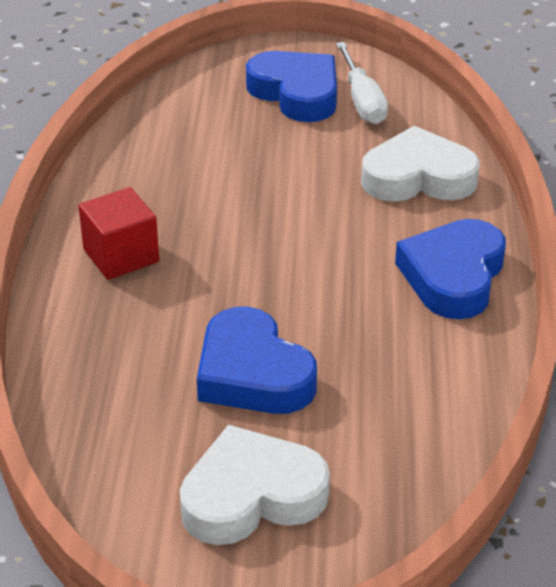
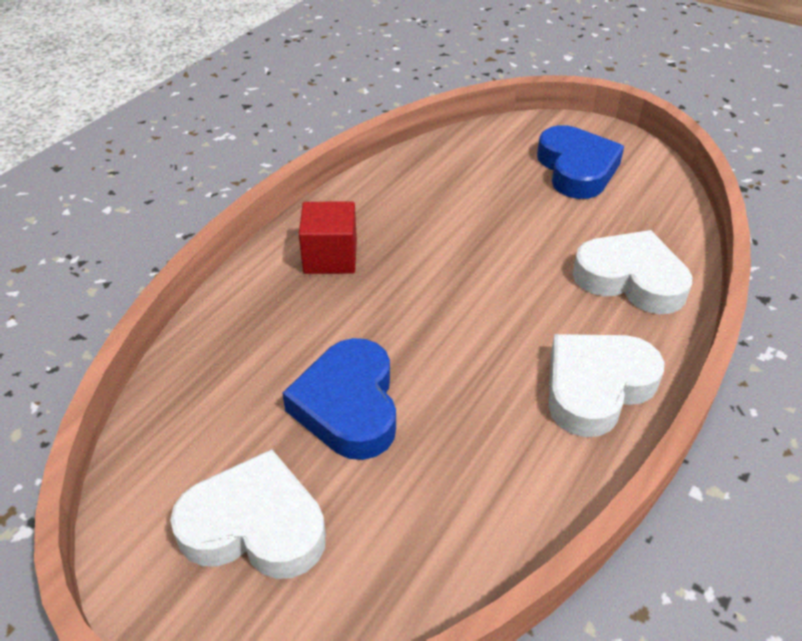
camera: 30 degrees right, 5 degrees up
(362, 101) = (629, 193): white screwdriver -> none
(453, 276) = (596, 387): blue heart -> white heart

